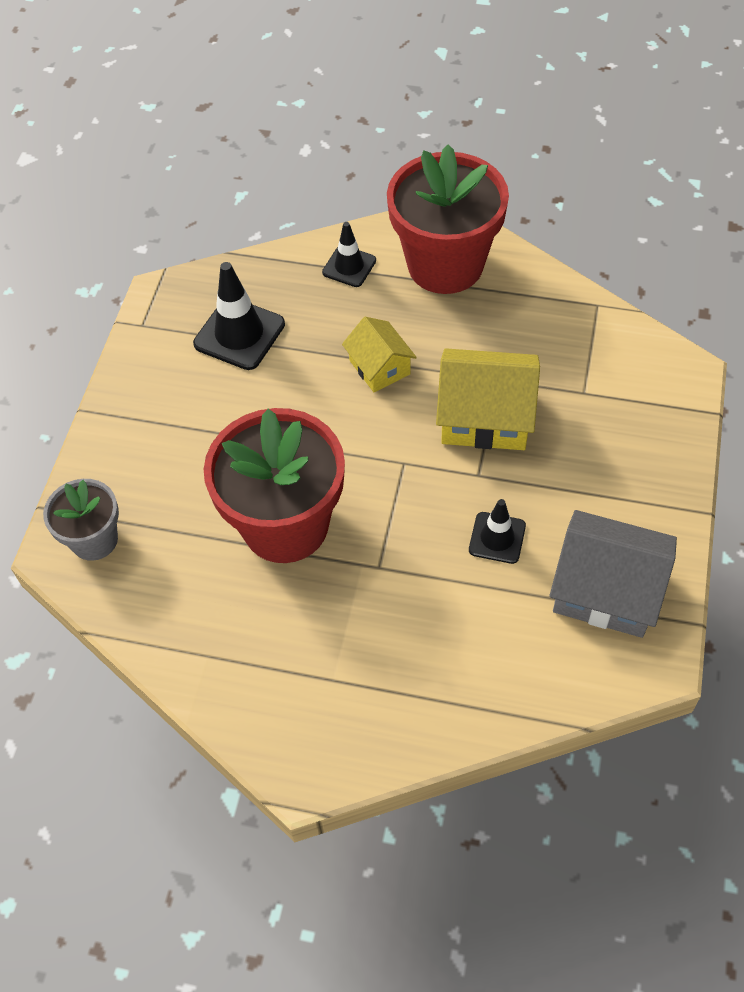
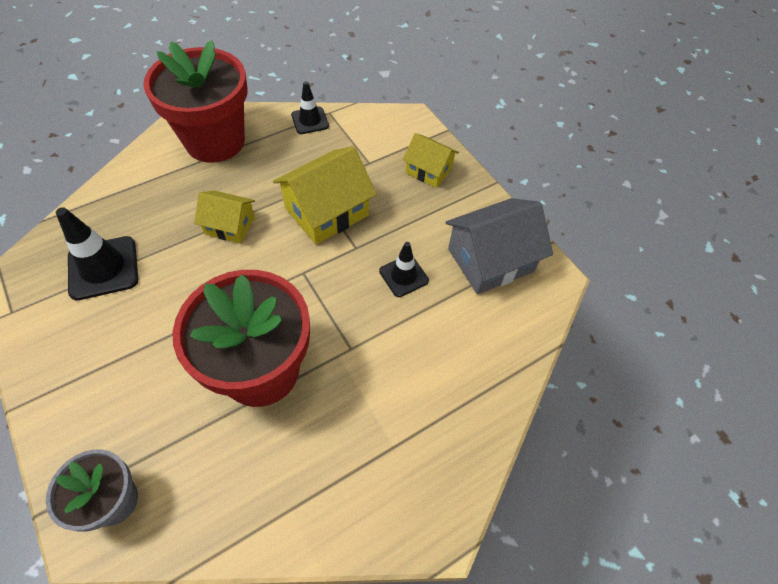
camera: 50 degrees left, 0 degrees up
(349, 266) = (148, 178): black traffic cone -> black traffic cone (310, 120)
(642, 446) = (429, 170): none -> yellow house

